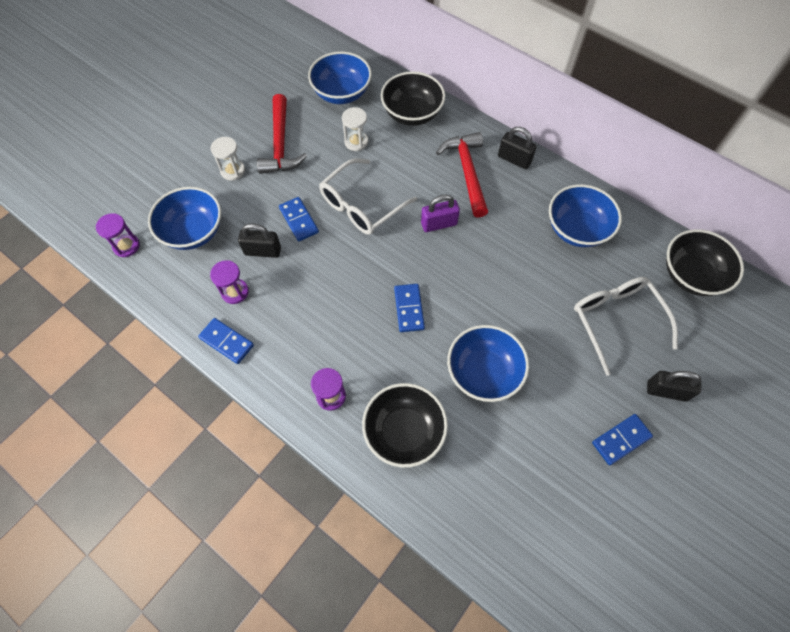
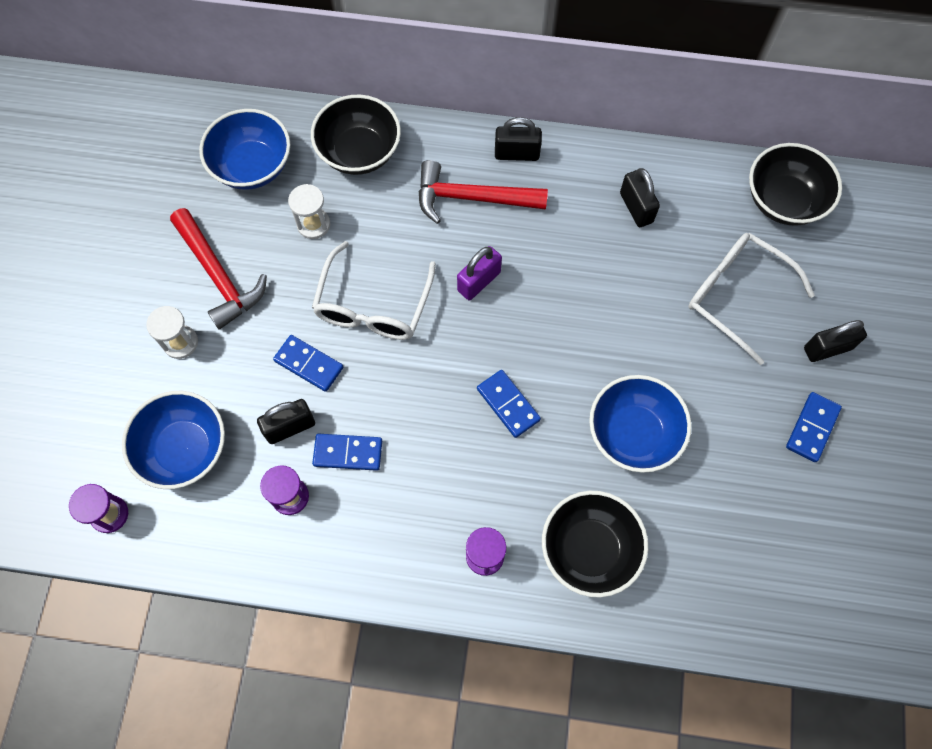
camera: 30 degrees left, 5 degrees up
(226, 342) = (322, 562): blue domino -> blue domino (348, 453)
(467, 172) = (472, 198): red hammer -> red hammer turned 45 degrees counterclockwise
(577, 229) = (636, 208): blue bowl -> black padlock

